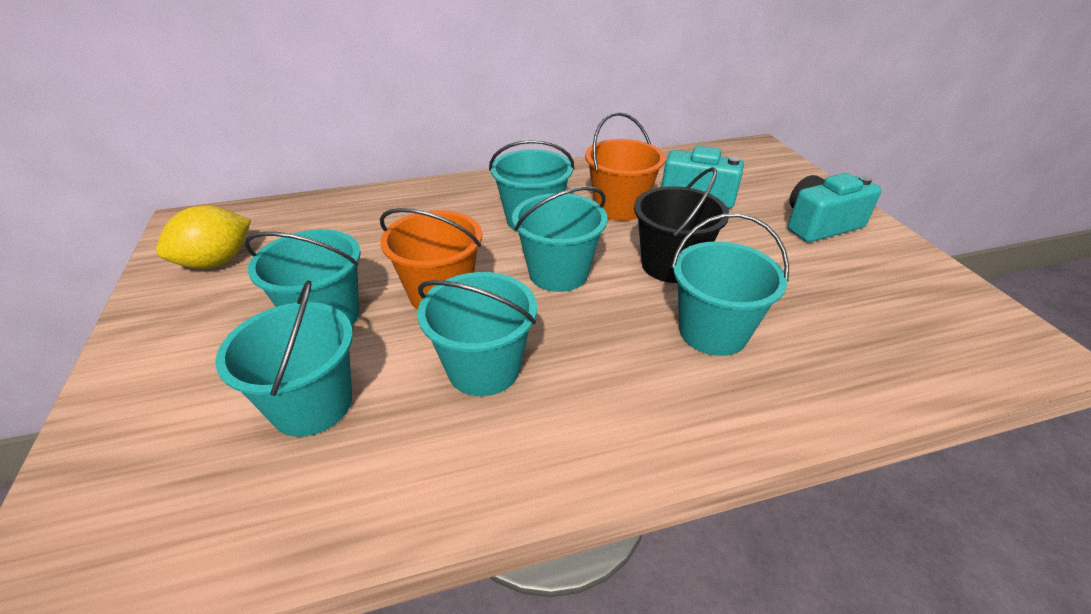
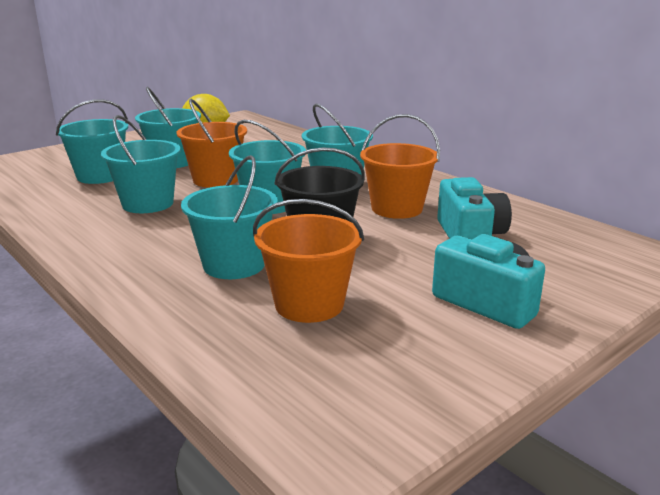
camera: 65 degrees right, 15 degrees down
(811, 305) = (309, 304): none -> orange bucket

